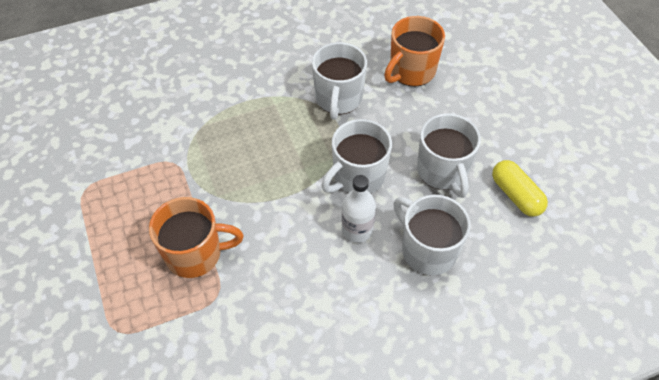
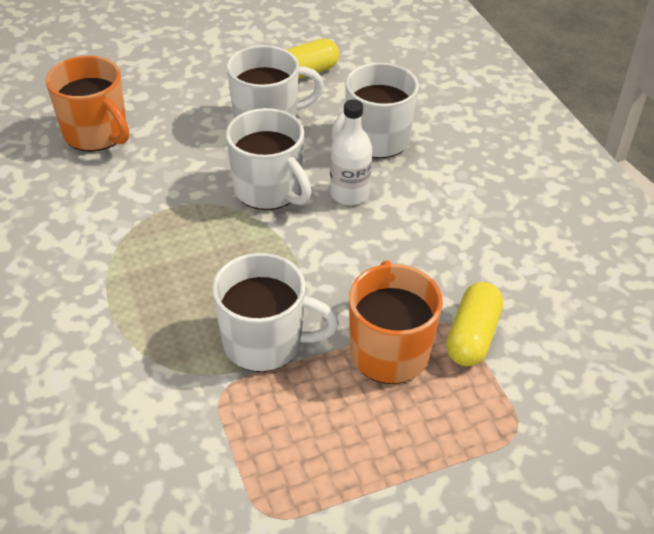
camera: 90 degrees left, 10 degrees down
(204, 309) = (472, 336): none -> yellow capsule
(338, 99) = (130, 204): white mug -> white mug (266, 342)

